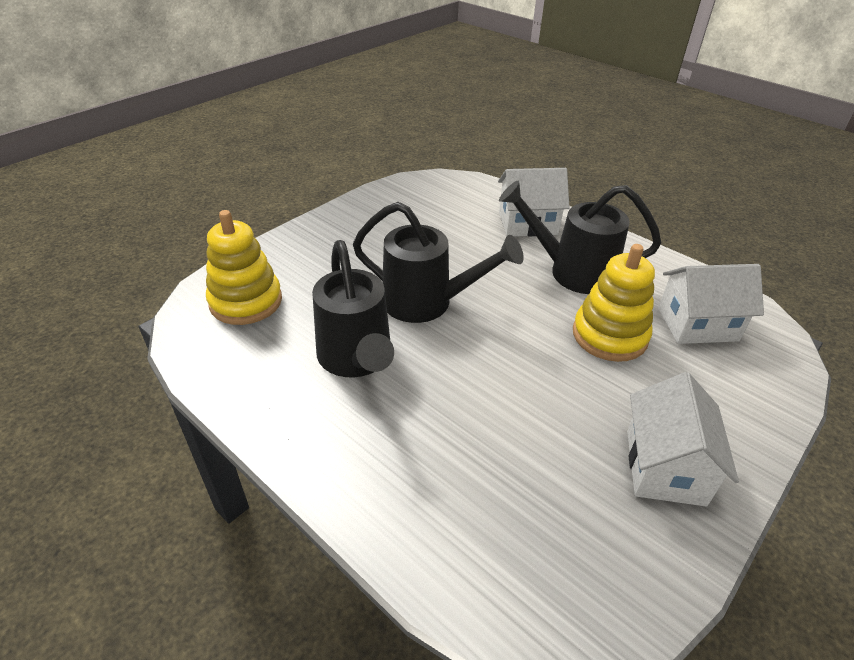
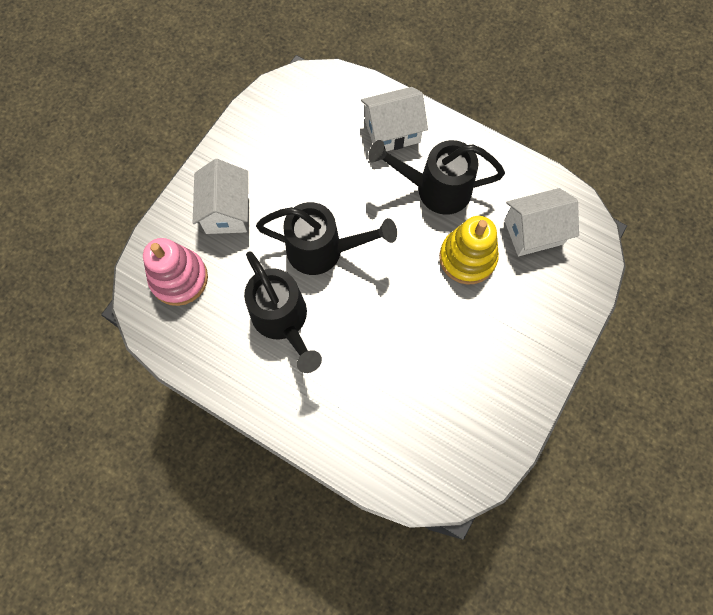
camera: 10 degrees left, 30 degrees up
(246, 301) = (179, 278): yellow stacking toy -> pink stacking toy
(664, 467) = (505, 371): white house -> white house (226, 211)

